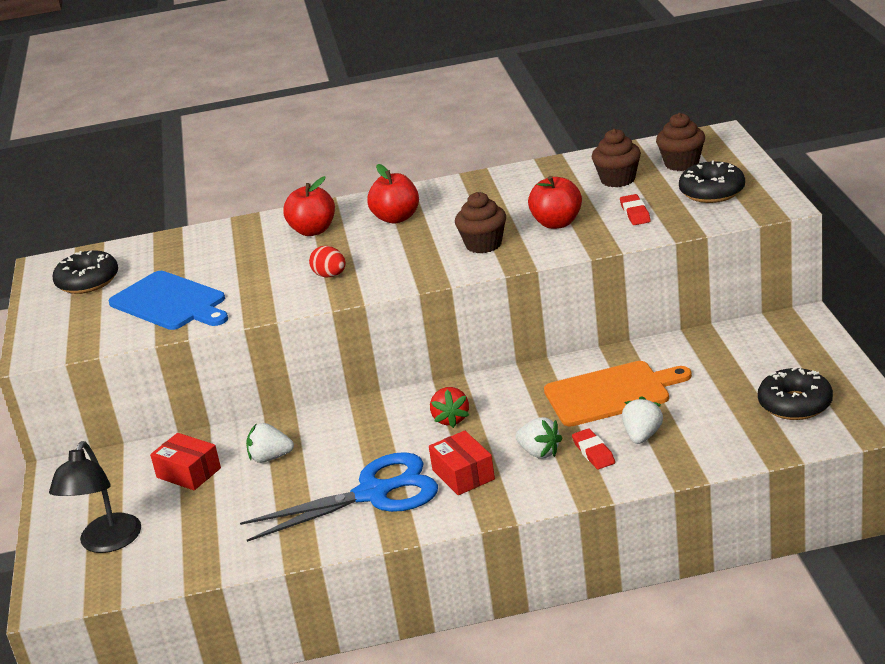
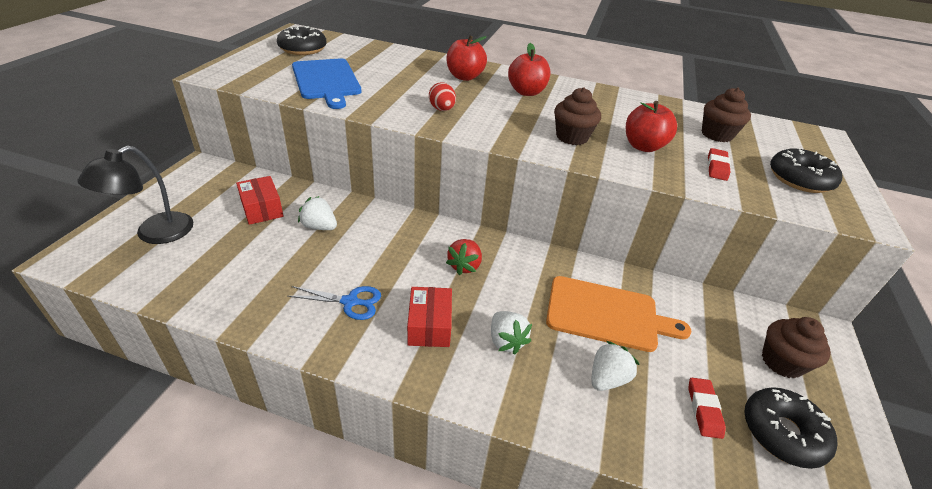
camera: 20 degrees right, 10 degrees up
(373, 494) = (350, 302): blue scissors -> blue scissors, size x0.51
(593, 452) = (551, 370): red eraser -> red eraser (704, 409)
(681, 163) = (780, 144): brown cupcake -> brown cupcake (781, 362)

